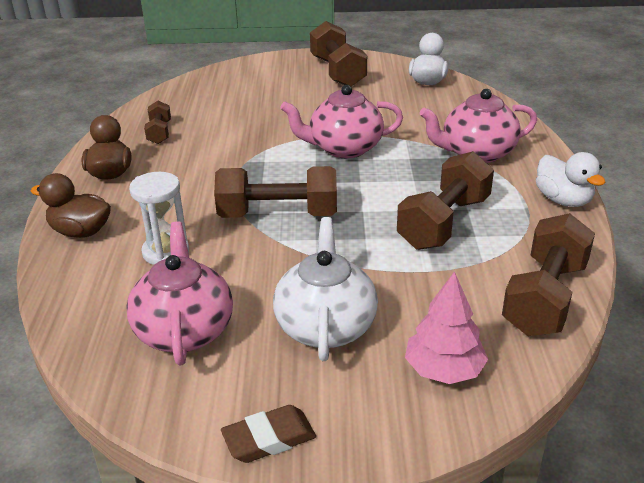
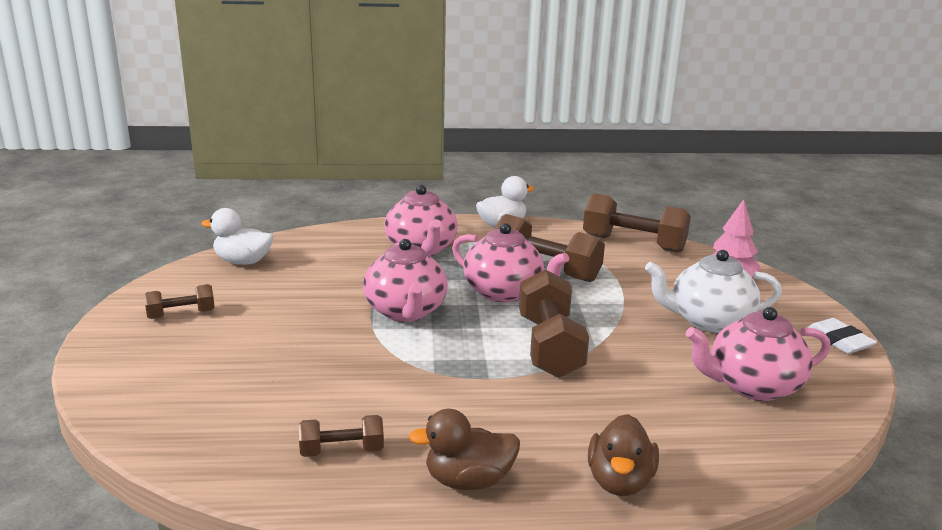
camera: 95 degrees left, 10 degrees down
(166, 252) = (639, 410): white hourglass -> none
(269, 439) = (839, 341): brown eraser -> white eraser
(337, 72) = (181, 314): brown dumbbell -> brown dumbbell, size x0.53
(385, 196) = (504, 292): none -> pink teapot

